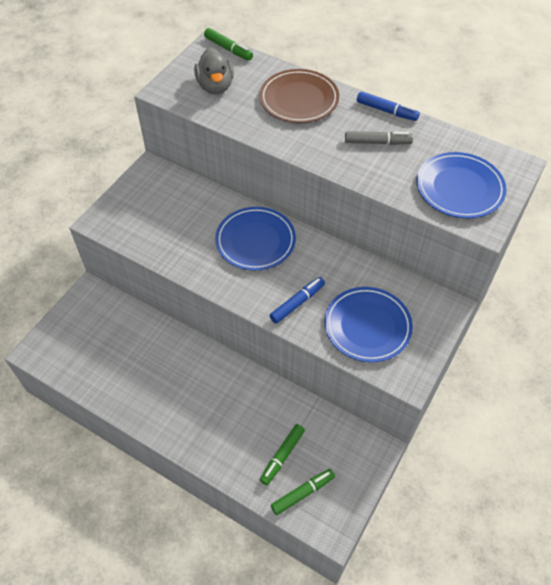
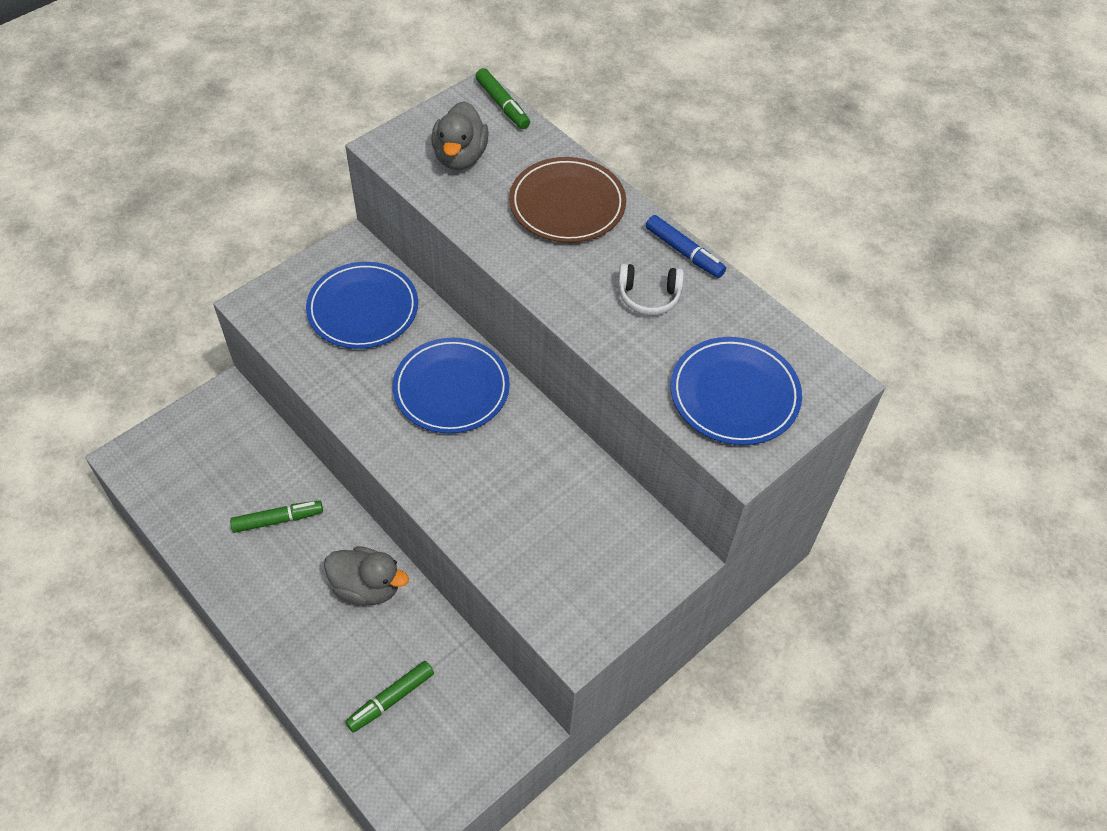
camera: 15 degrees right, 0 degrees up
(236, 388) = (367, 587): none -> grey duck
(297, 303) = (471, 493): blue marker -> none
(303, 493) = (398, 759): green marker -> green marker (278, 520)
(367, 326) = (553, 554): blue plate -> blue plate (363, 309)
(377, 142) = (649, 296): grey marker -> white headphones

